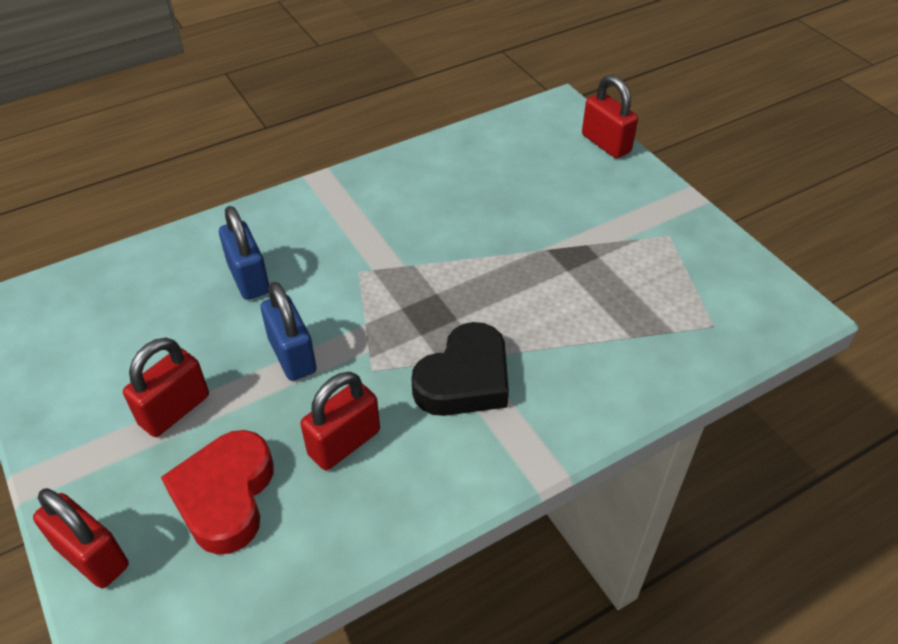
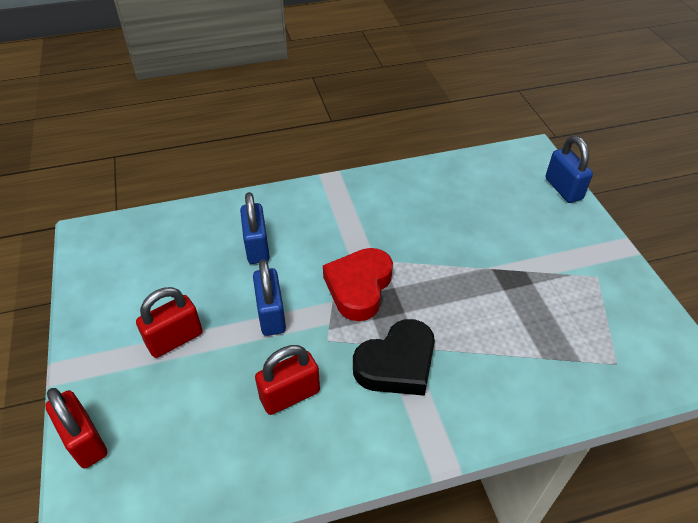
camera: 15 degrees right, 0 degrees up
(225, 496) = (191, 417): red heart -> red heart (359, 287)
(606, 143) = (563, 189): red padlock -> blue padlock

